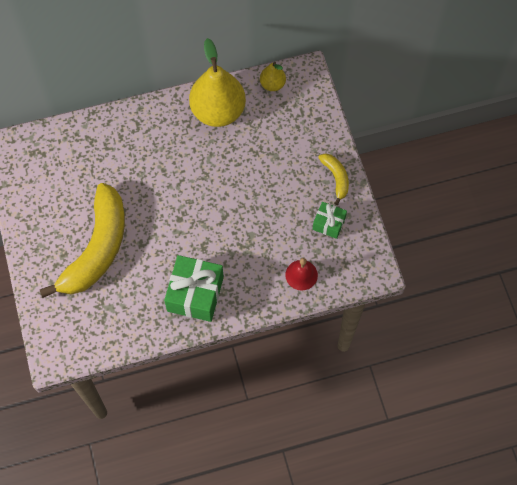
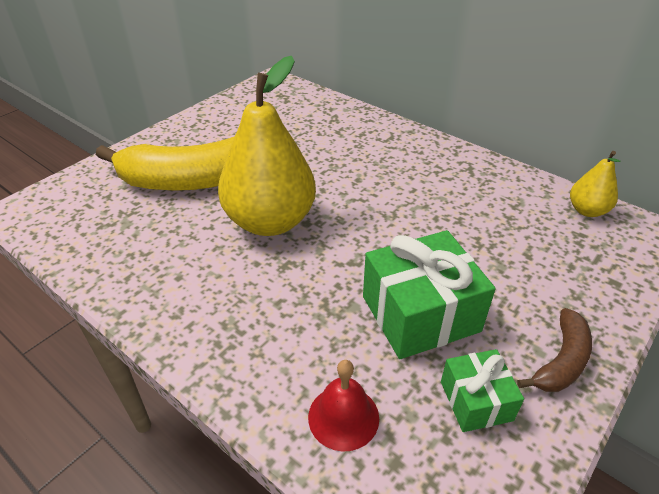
camera: 55 degrees right, 25 degrees down
(195, 294) = (202, 294): green gift -> green gift (420, 313)
(218, 111) = (486, 184): yellow pear -> yellow pear (270, 222)
(336, 178) = (561, 361): yellow banana -> brown banana

